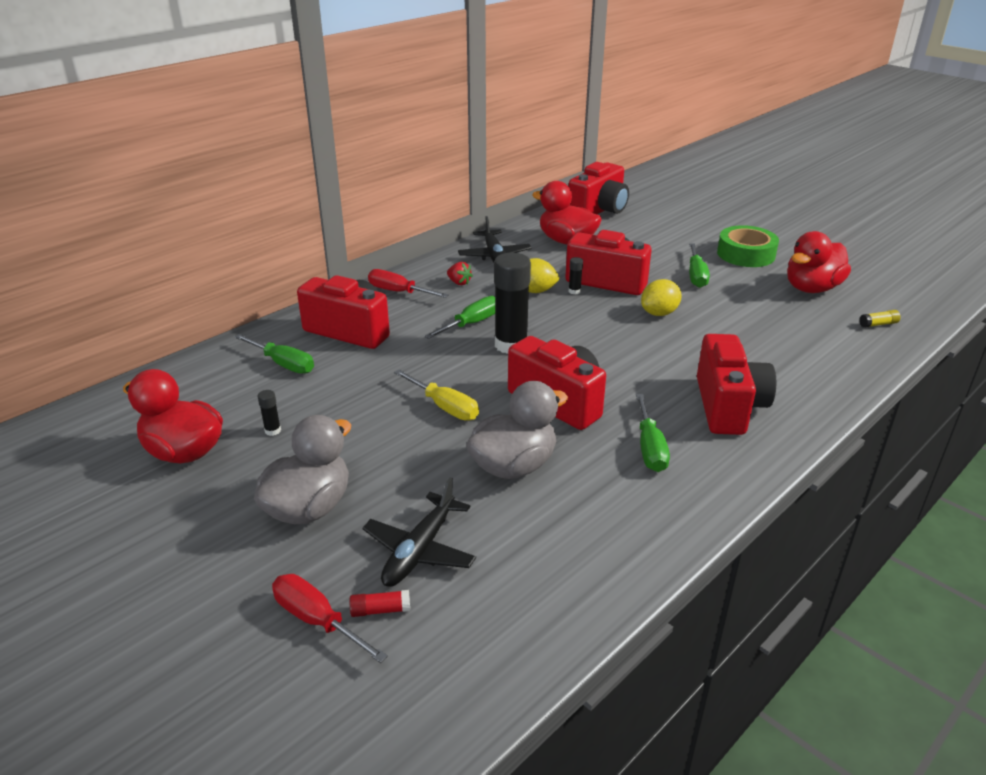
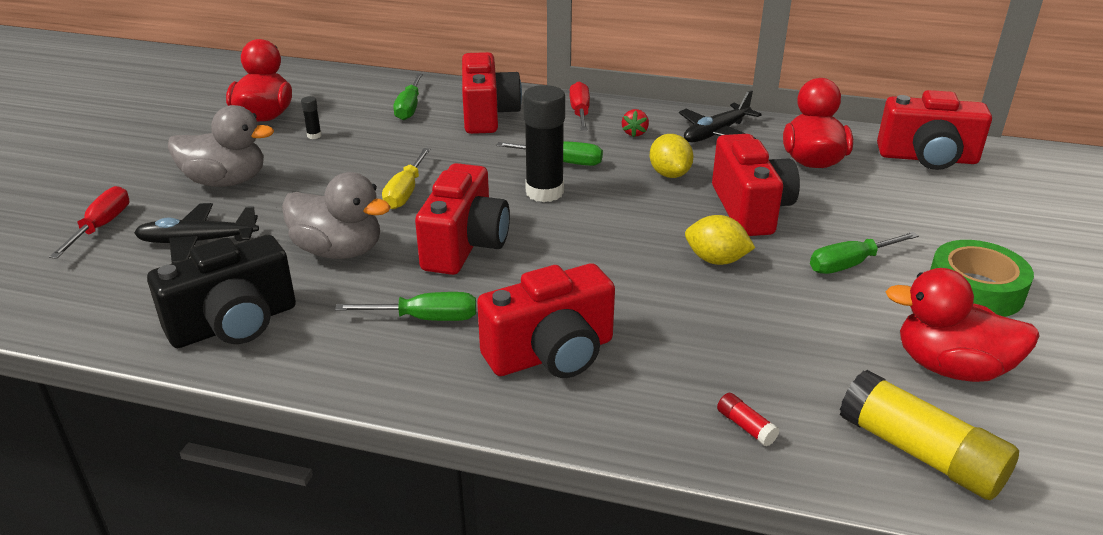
camera: 60 degrees right, 0 degrees up
(380, 610) = (121, 247): red glue stick -> red glue stick (746, 426)
(574, 291) = (699, 196): black glue stick -> none
(589, 552) = (234, 324): none -> black camera
(649, 447) = (425, 318): green screwdriver -> green screwdriver turned 150 degrees counterclockwise
(878, 324) = (920, 453): yellow glue stick -> yellow glue stick, size x2.42

